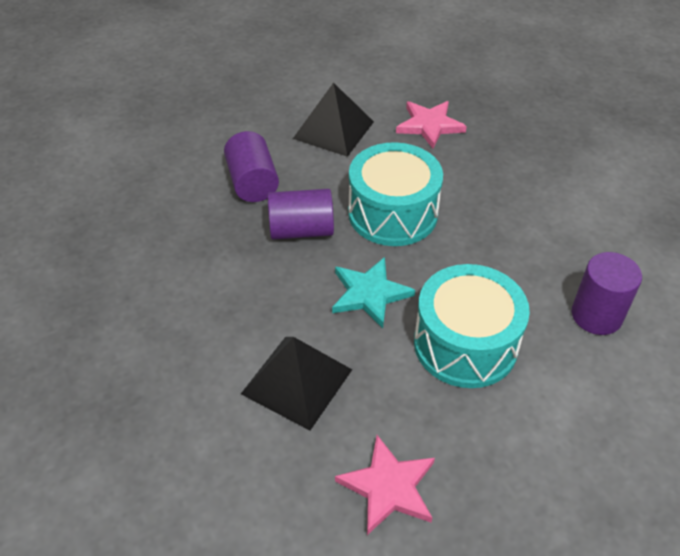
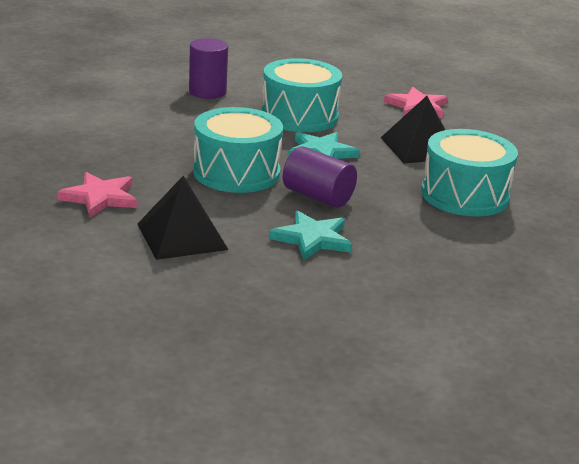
camera: 140 degrees left, 20 degrees down
(186, 325) = (465, 195): none -> turquoise drum
(253, 183) = (312, 239): purple cylinder -> turquoise star

